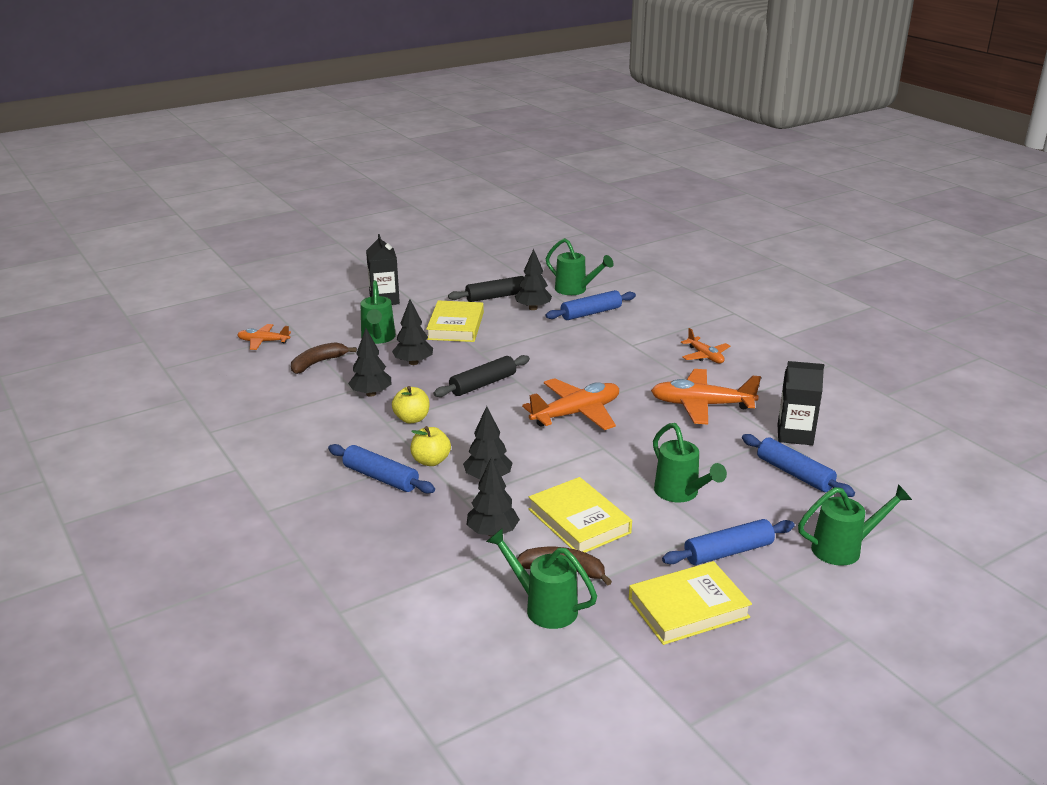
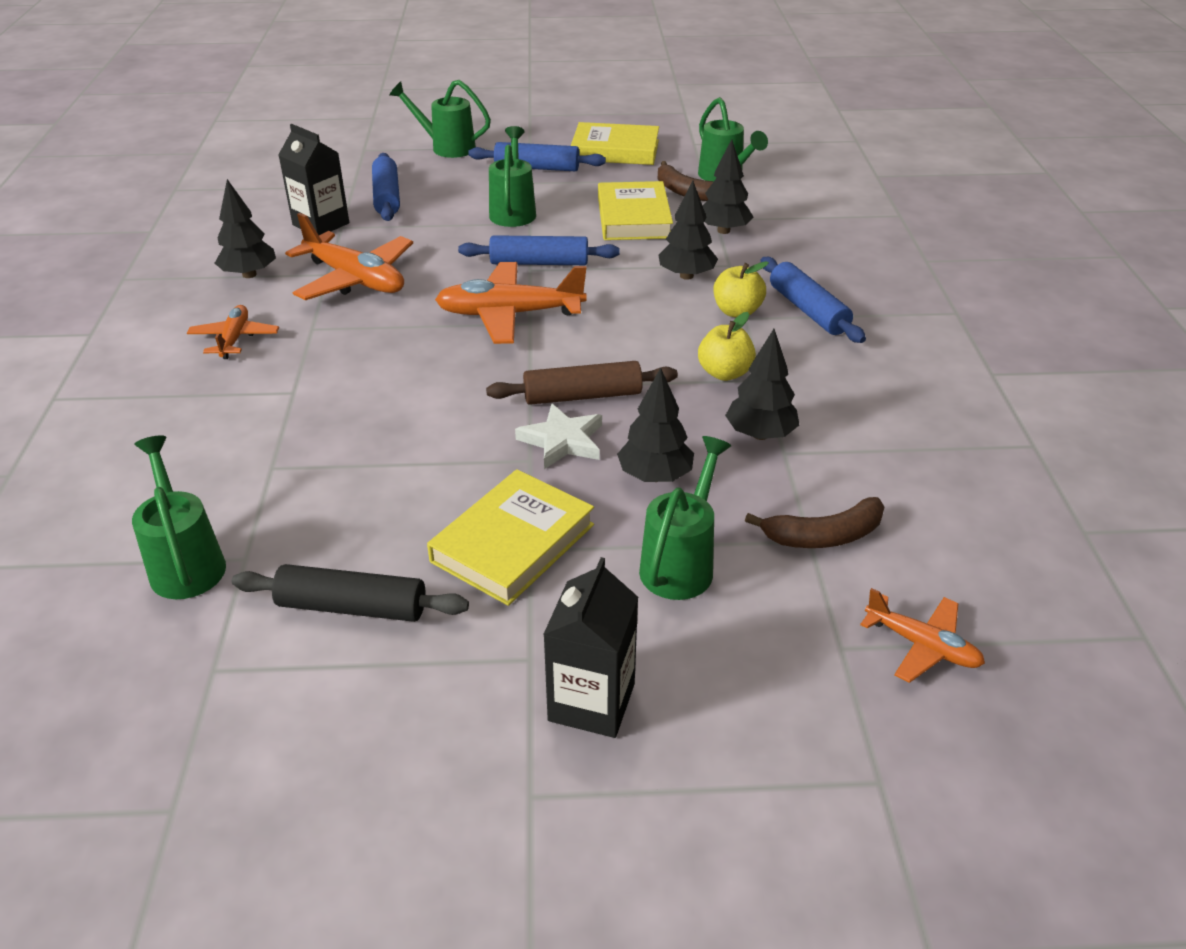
camera: 150 degrees left, 10 degrees up
(472, 363) = (562, 441): none -> white star
(483, 384) = (582, 396): black rolling pin -> brown rolling pin
(533, 308) = (327, 538): black tree -> black tree (249, 274)
(591, 313) = (251, 484): blue rolling pin -> blue rolling pin (539, 263)

